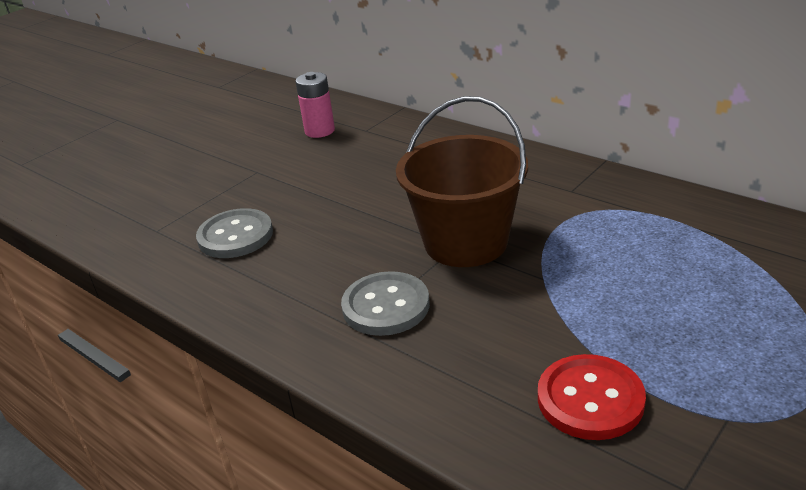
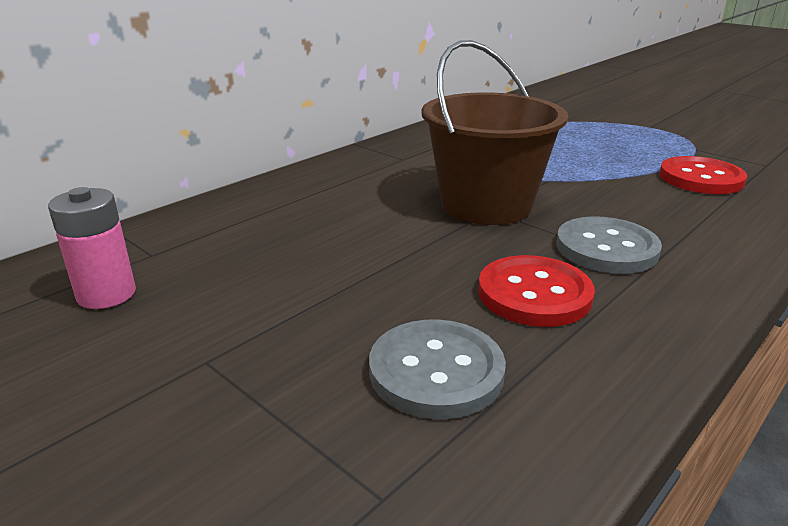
camera: 90 degrees left, 5 degrees down
(313, 268) = (534, 294): none -> red button

